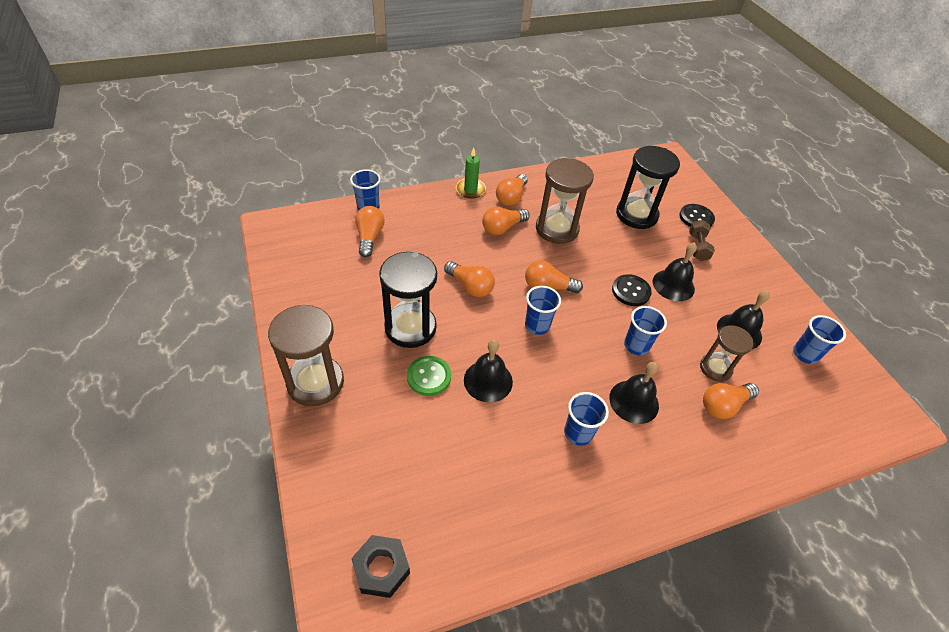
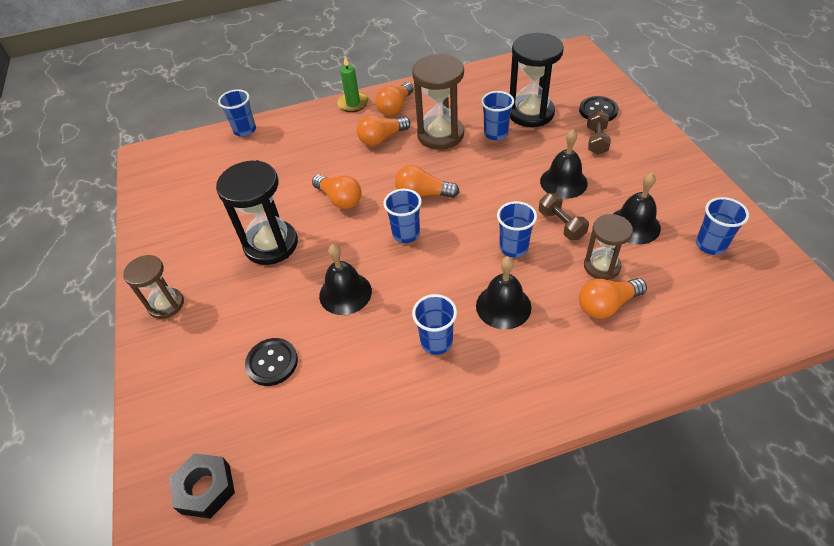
camera: 10 degrees right, 0 degrees up
(315, 382) = (166, 304): brown hourglass -> brown hourglass, size x0.61
(369, 237) = (242, 159): orange light bulb -> none
(429, 376) = (283, 292): green button -> none
(607, 232) = (496, 134): none -> blue cup
(631, 291) = (514, 192): black button -> black button (272, 362)
(676, 326) = (561, 224): none -> brown dumbbell

